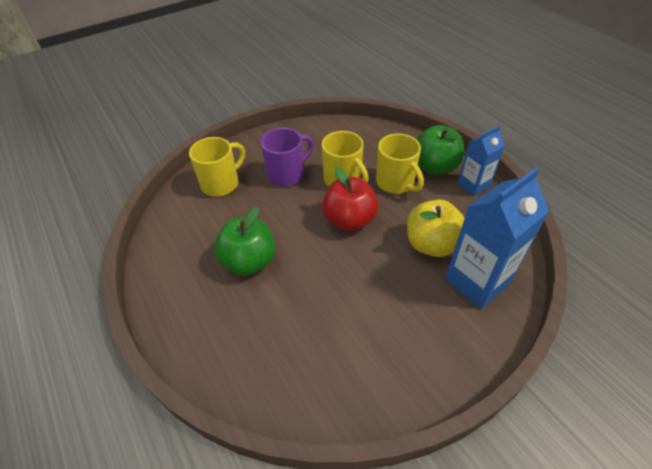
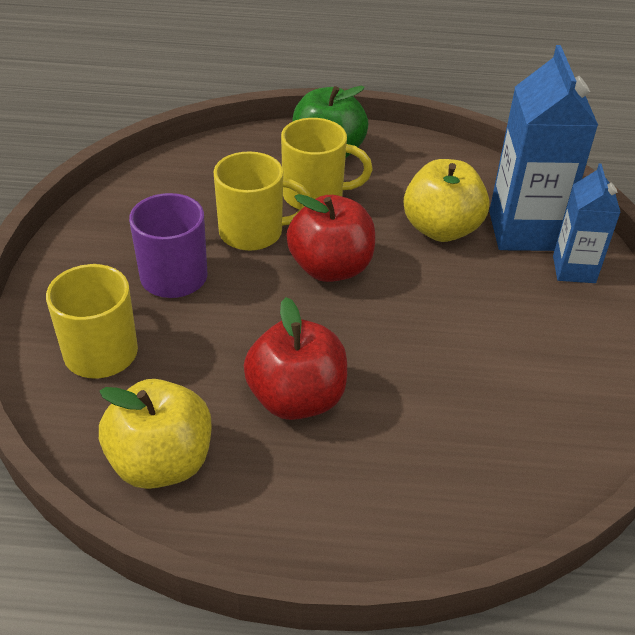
camera: 55 degrees left, 5 degrees down
(175, 241) = (161, 462): none -> yellow apple
(249, 261) = (296, 398): green apple -> red apple
(473, 185) = (391, 147): blue carton -> blue carton (574, 269)

